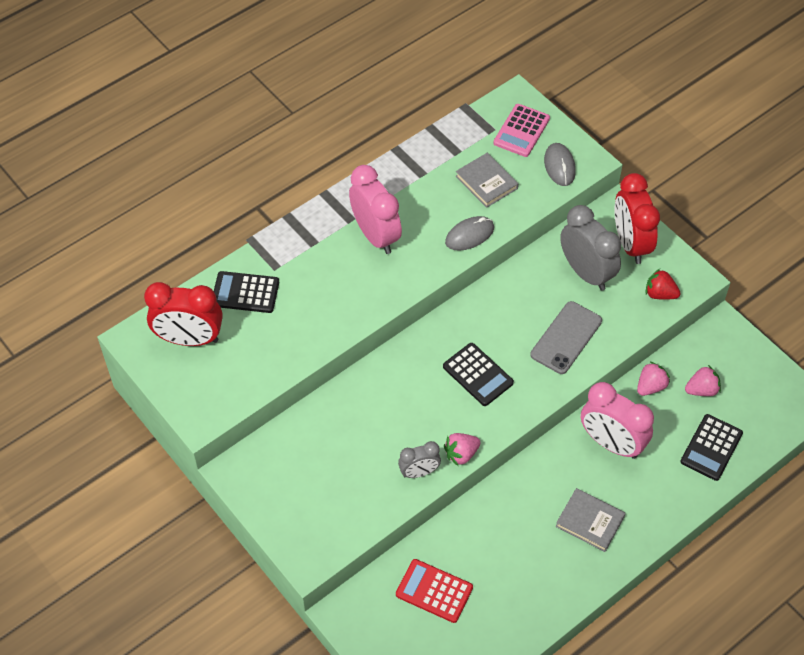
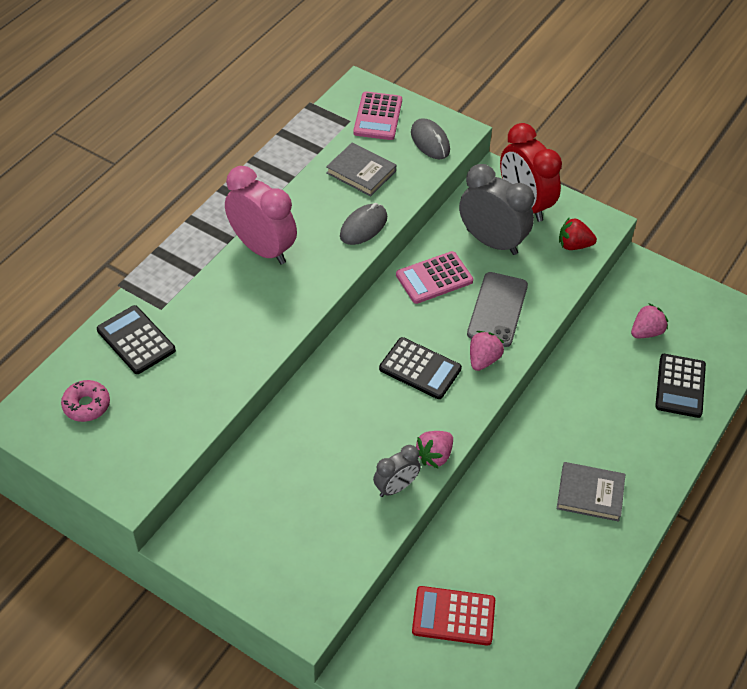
camera: 20 degrees left, 5 degrees down
(189, 339) = (86, 405): red clock -> pink donut
(245, 293) = (136, 340): black calculator -> black calculator turned 60 degrees clockwise
(521, 295) = (434, 278): none -> pink calculator
(611, 443) = (579, 407): pink clock -> none
(650, 386) = (594, 341): pink strawberry -> pink strawberry (483, 360)

